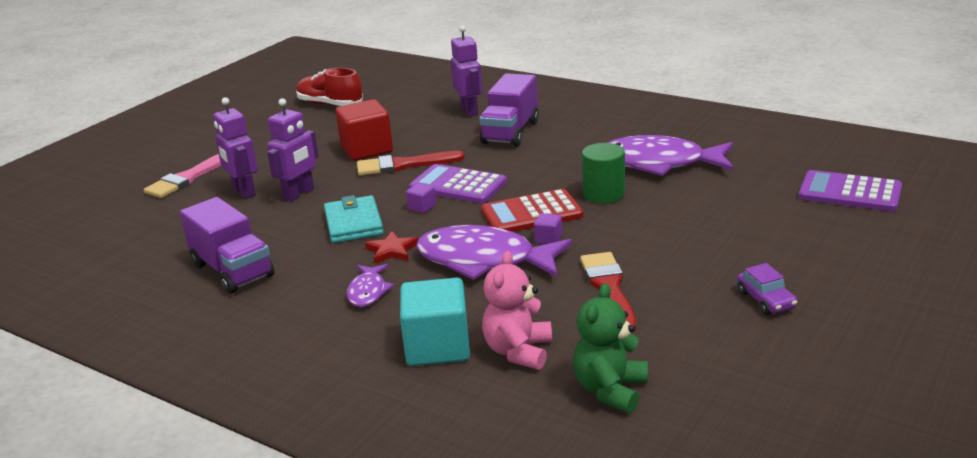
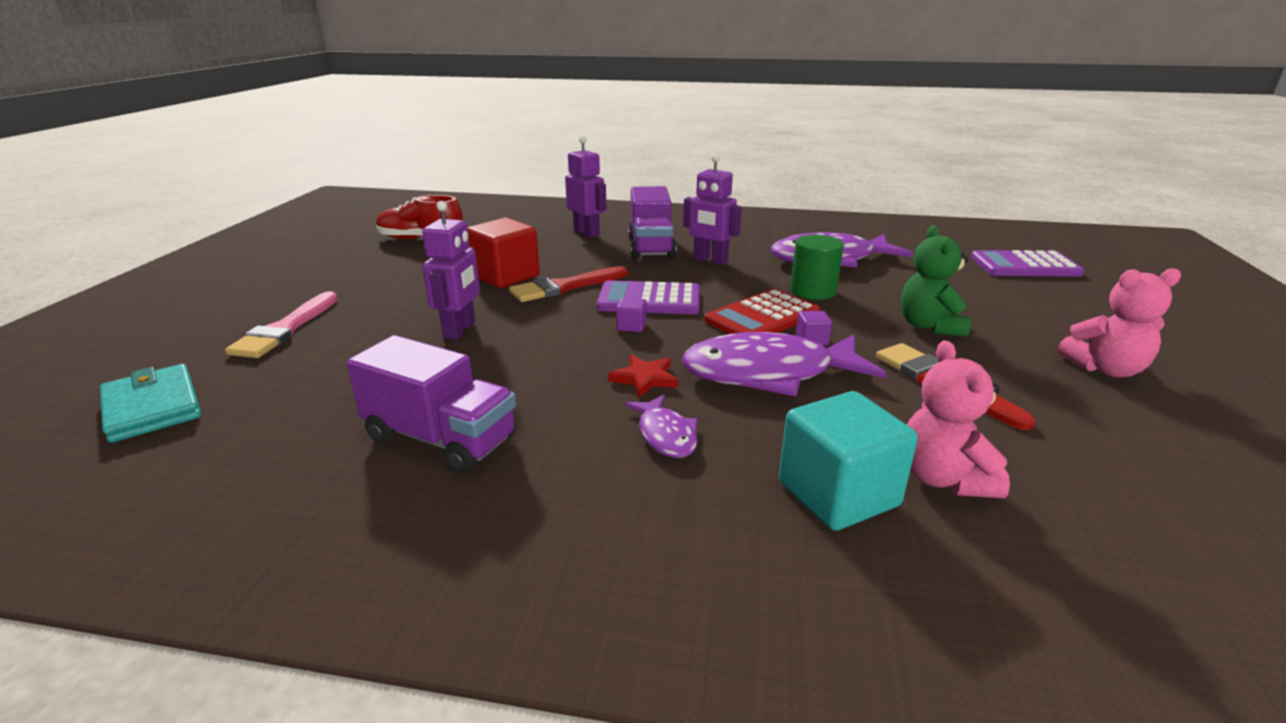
camera: 25 degrees left, 0 degrees up
(243, 192) = (380, 336): purple robot -> purple robot (710, 260)
(354, 223) = (564, 354): turquoise wallet -> turquoise wallet (153, 407)
(610, 390) = (1112, 507): green teddy bear -> green teddy bear (929, 326)
(766, 300) = (1105, 369): purple car -> pink teddy bear

